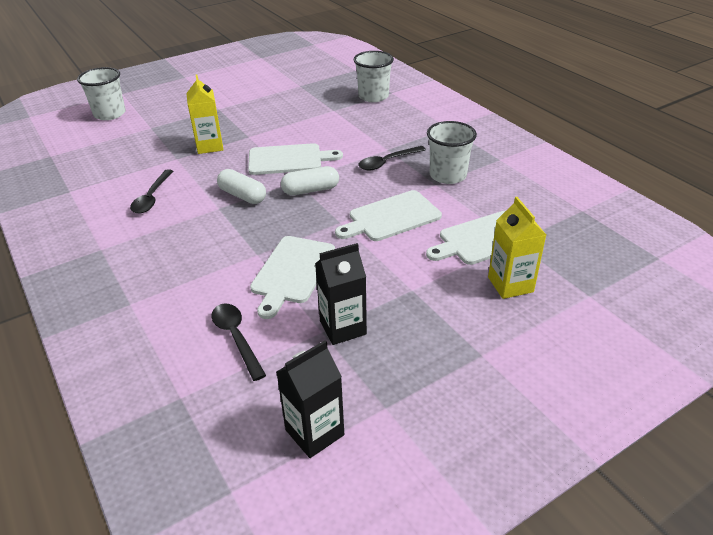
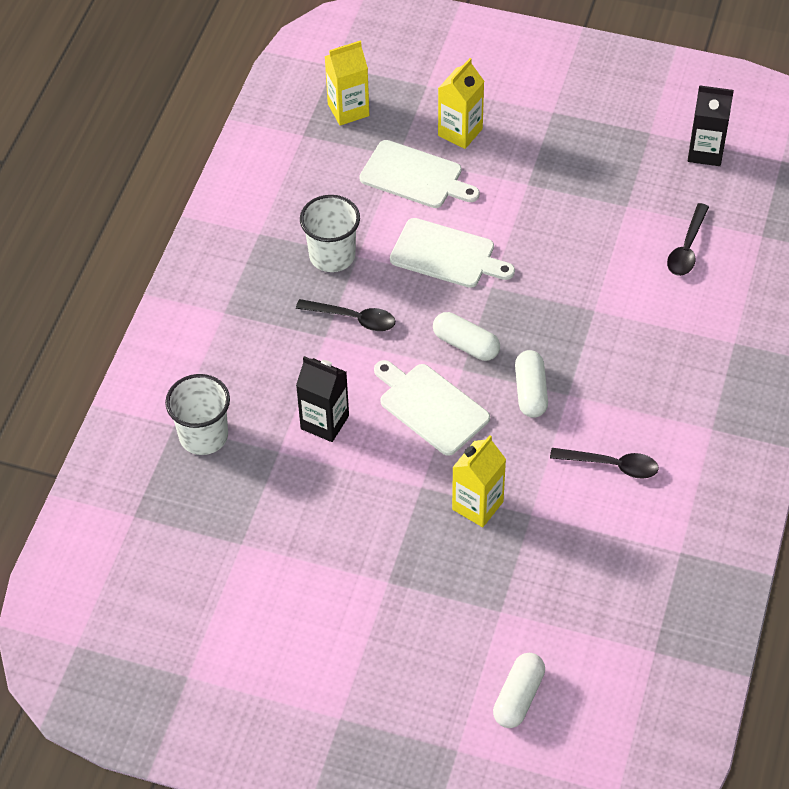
camera: 130 degrees left, 15 degrees up
(110, 114) = (518, 697): white cup -> white capsule
(152, 197) = (611, 465): black spoon -> black spoon turned 45 degrees clockwise
(292, 272) = (589, 269): white cutting board -> none
(343, 328) = (610, 197): black carton -> black carton (324, 422)
(593, 241) = (348, 110): none -> yellow carton

